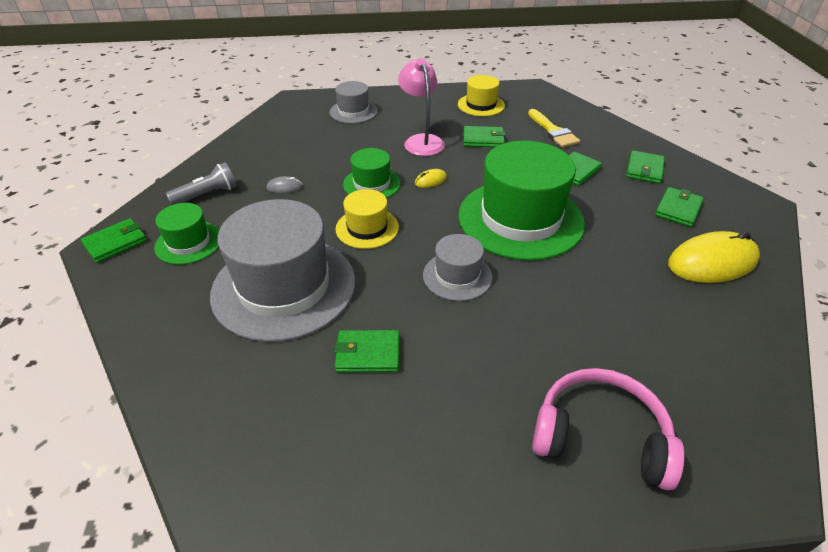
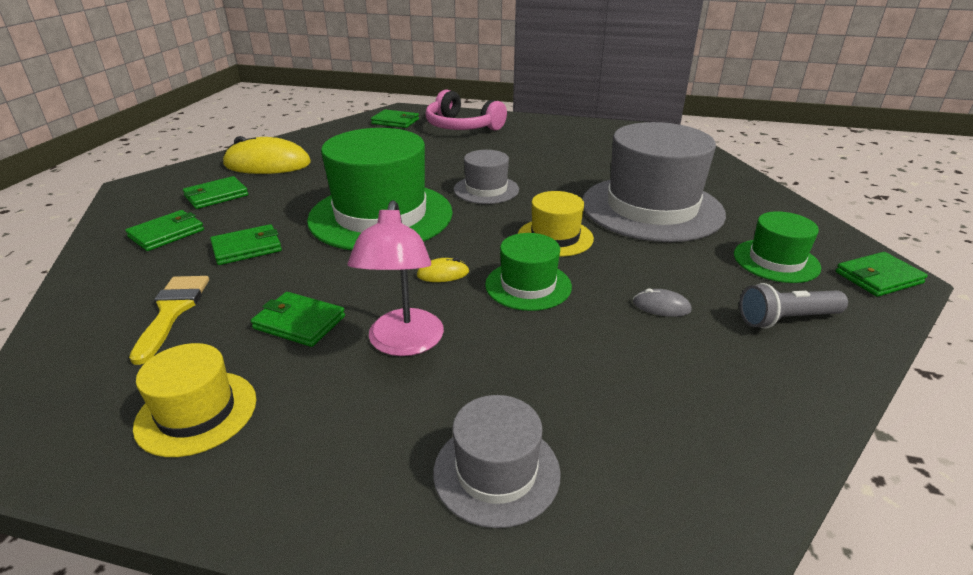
camera: 160 degrees left, 10 degrees down
(367, 353) = (583, 166): green wallet -> green wallet (395, 121)

